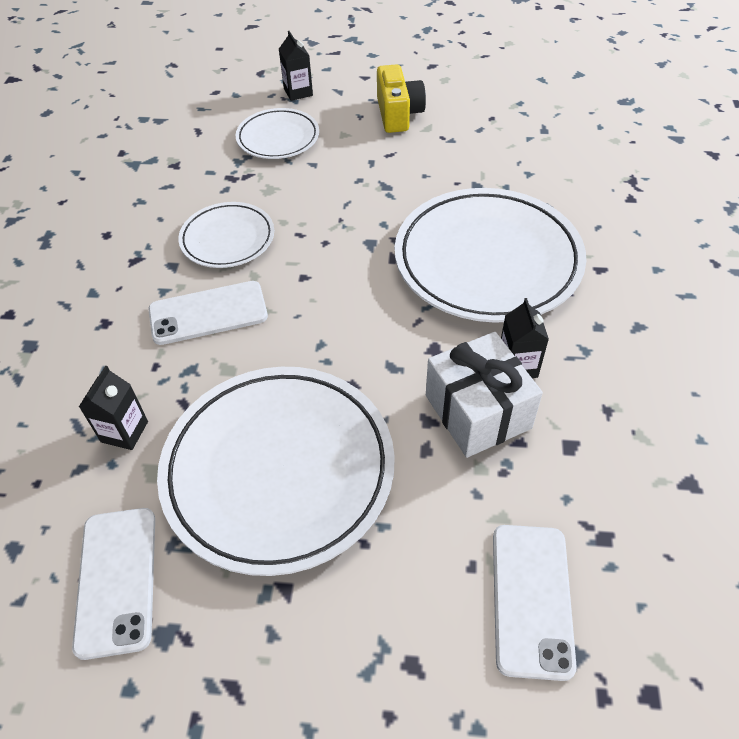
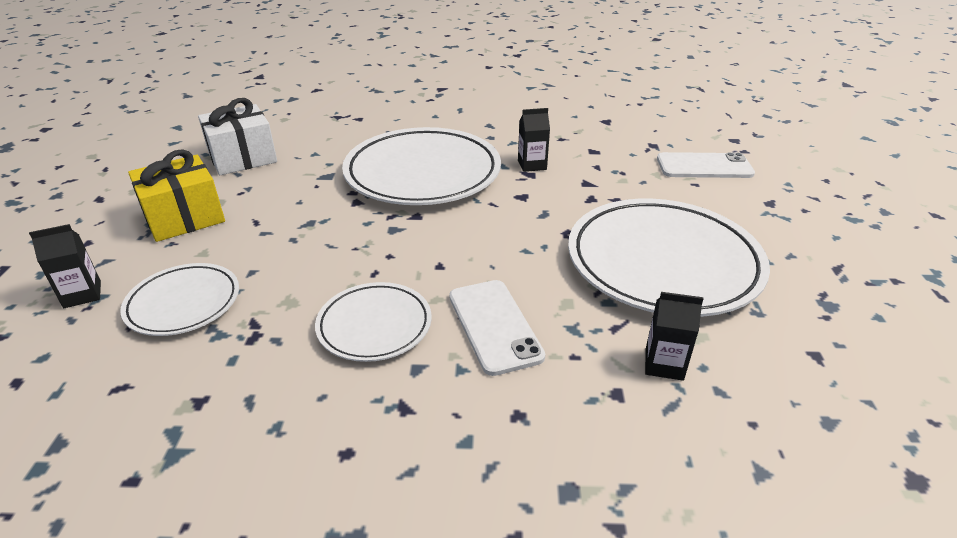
camera: 95 degrees left, 15 degrees down
(117, 580) = (808, 339): white phone -> none
(398, 114) = (184, 218): yellow camera -> yellow gift
(477, 412) = (577, 180): white gift -> white gift (243, 158)

